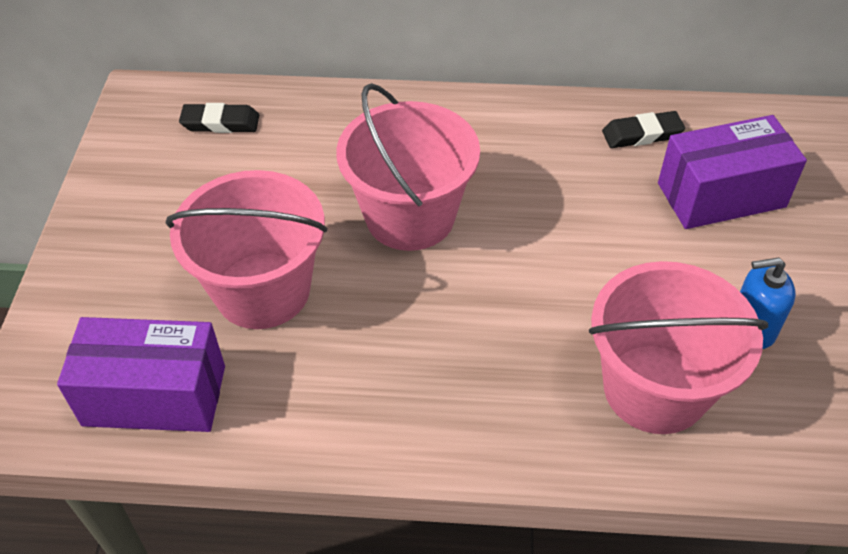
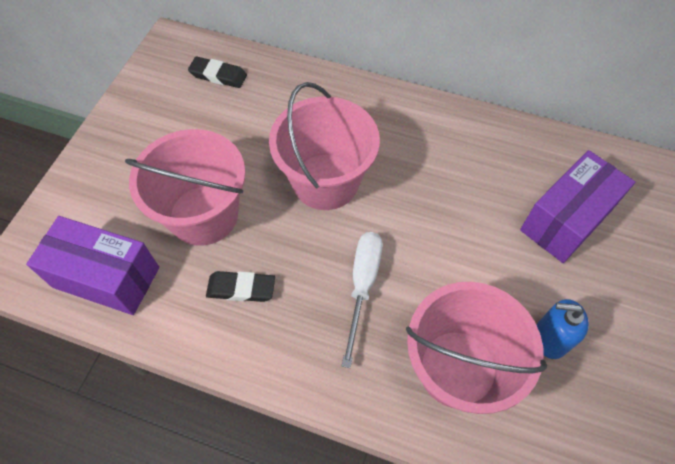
camera: 15 degrees right, 10 degrees up
(502, 325) = (362, 286): none -> white screwdriver
(642, 134) = (522, 154): black eraser -> black eraser (241, 288)
(721, 195) = (566, 220): purple box -> purple box turned 45 degrees counterclockwise

